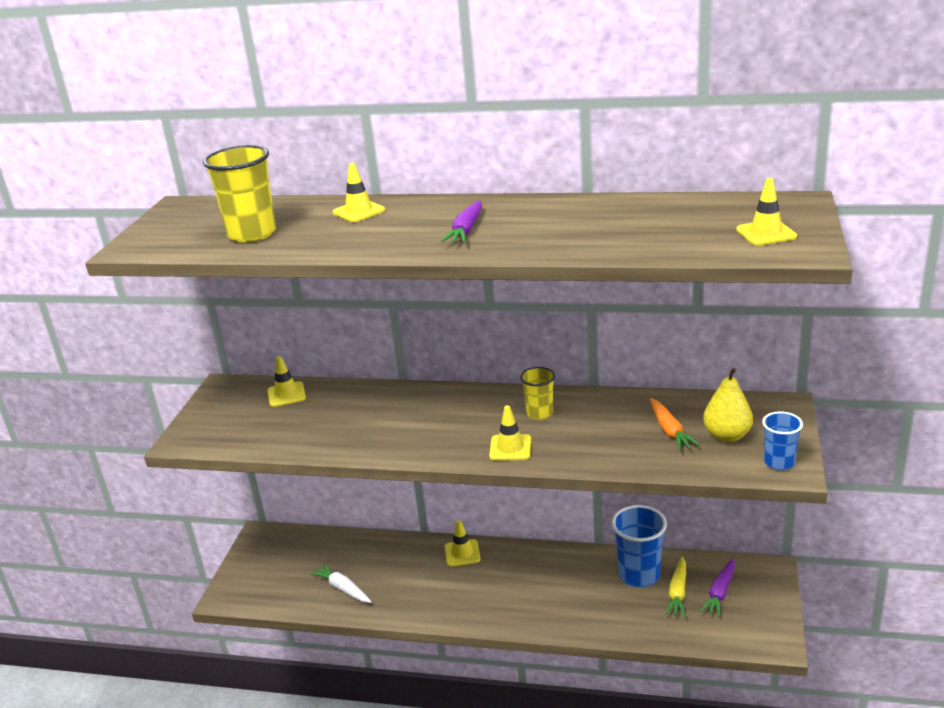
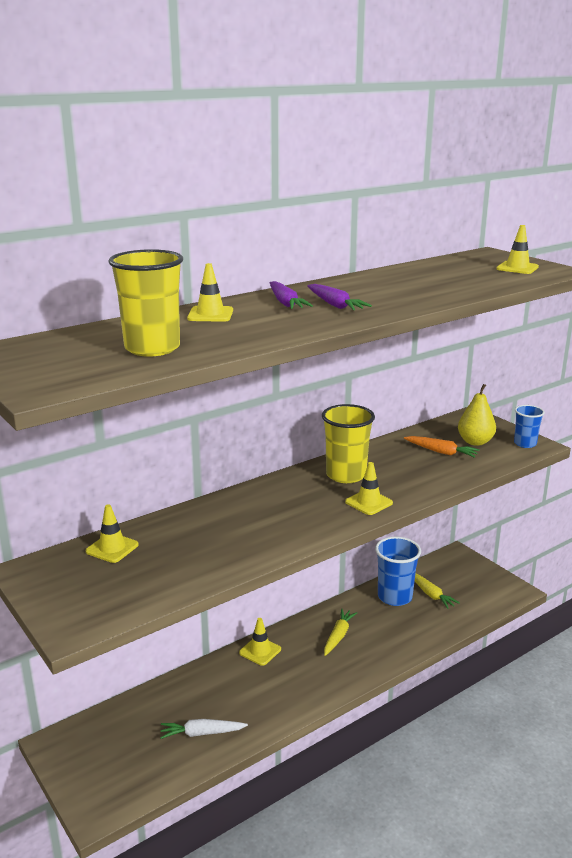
camera: 50 degrees left, 5 degrees down
(538, 579) = (338, 636): none -> yellow carrot
(539, 413) = (346, 475): yellow cup -> yellow cup, size x1.68
(720, 592) = (451, 581): purple carrot -> purple carrot (286, 303)

